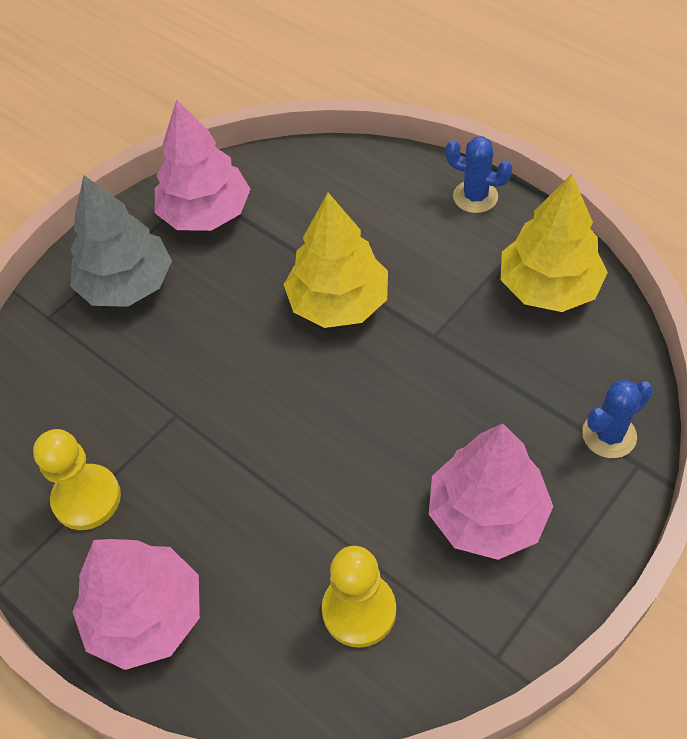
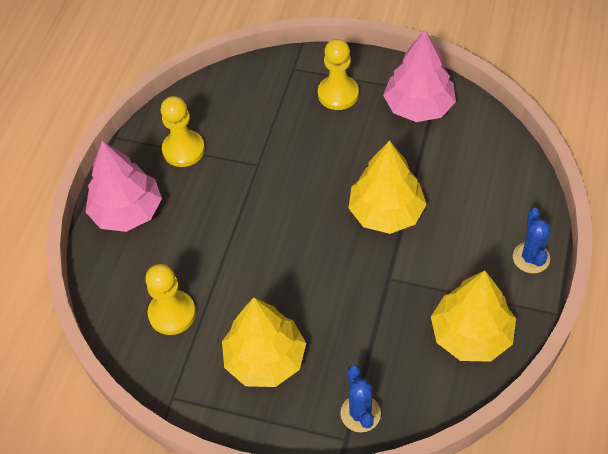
camera: 65 degrees right, 0 degrees up
(127, 284) = (338, 94): grey tree -> yellow pawn
(486, 514) = (265, 359): pink tree -> yellow tree
(609, 435) = (360, 413): blue cactus -> blue cactus turned 45 degrees clockwise

